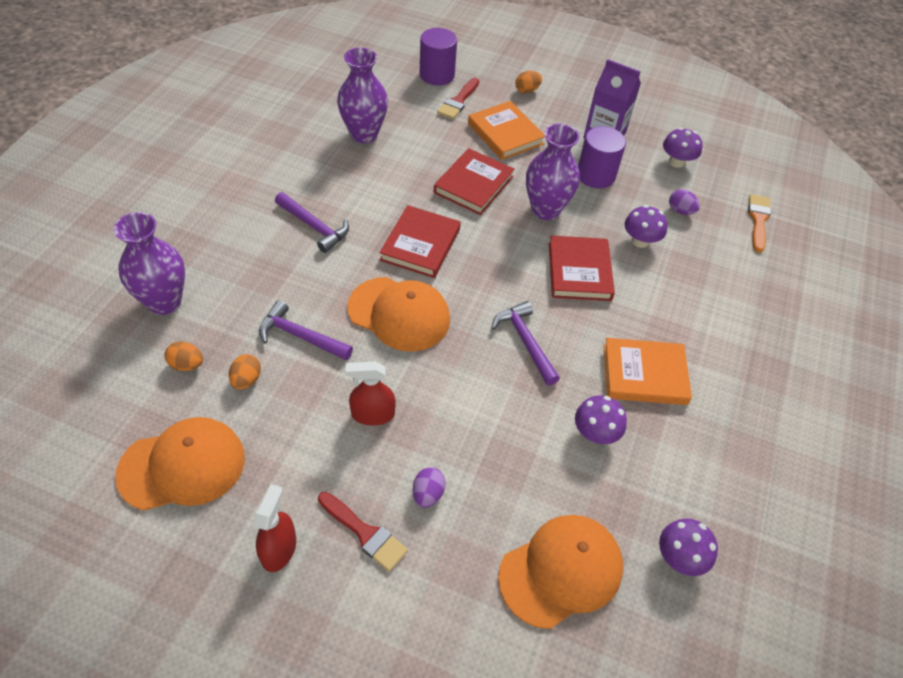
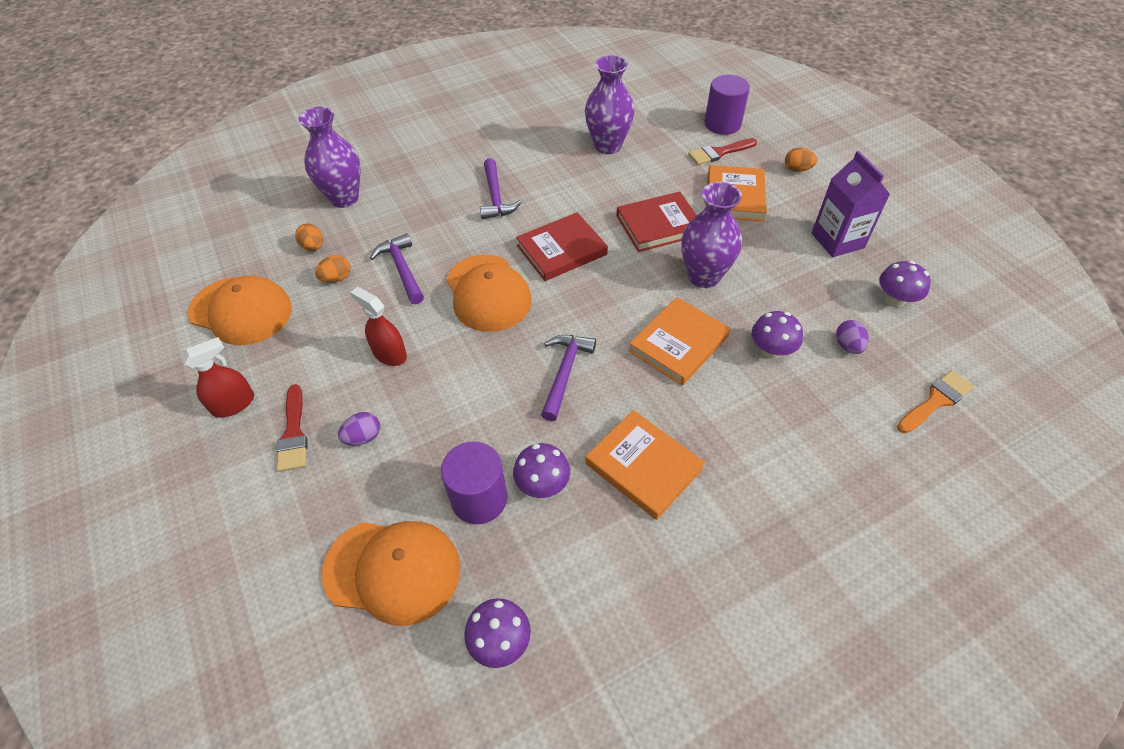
camera: 45 degrees right, 0 degrees up
(579, 271) = (678, 344): red book -> orange book
(595, 175) = (788, 271): purple cylinder -> purple cylinder (479, 498)

